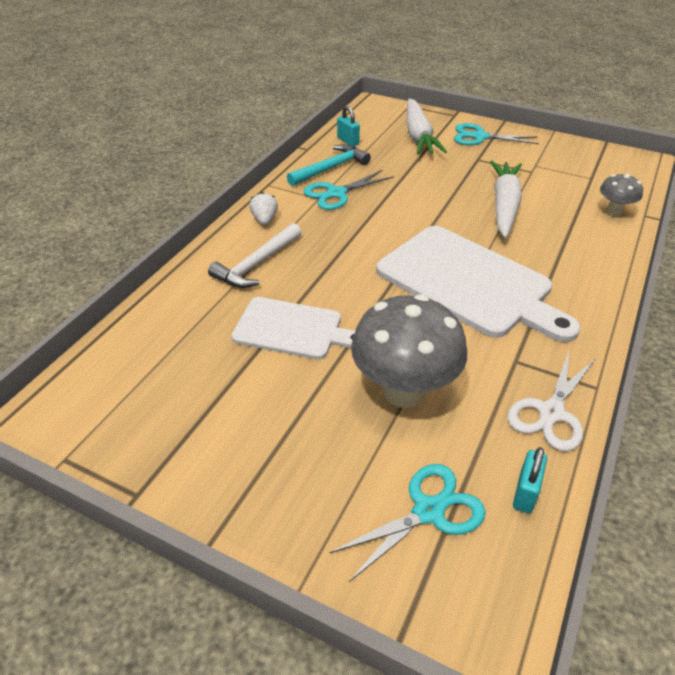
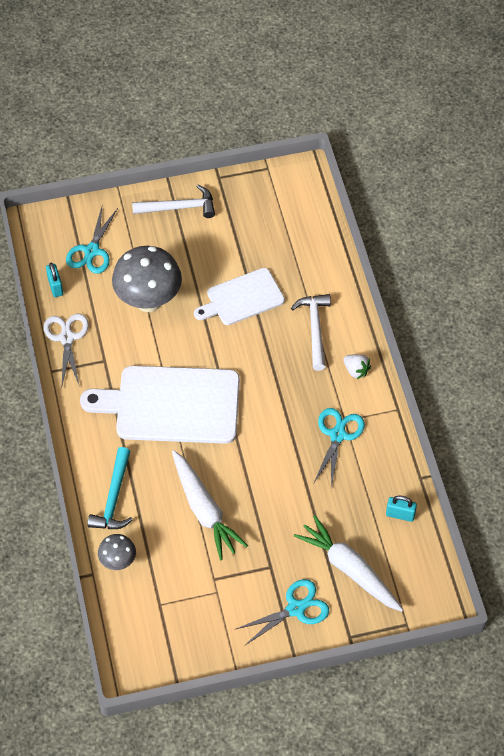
camera: 140 degrees right, 15 degrees up
(240, 488) = (179, 207): none -> white hammer
(331, 168) = (373, 464): turquoise hammer -> turquoise hammer (113, 498)

